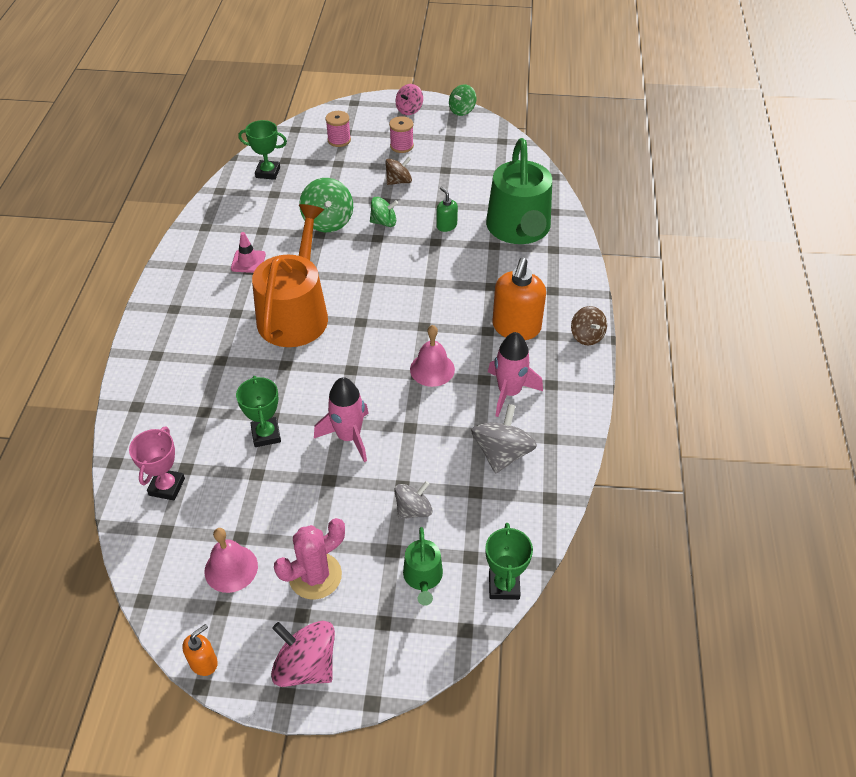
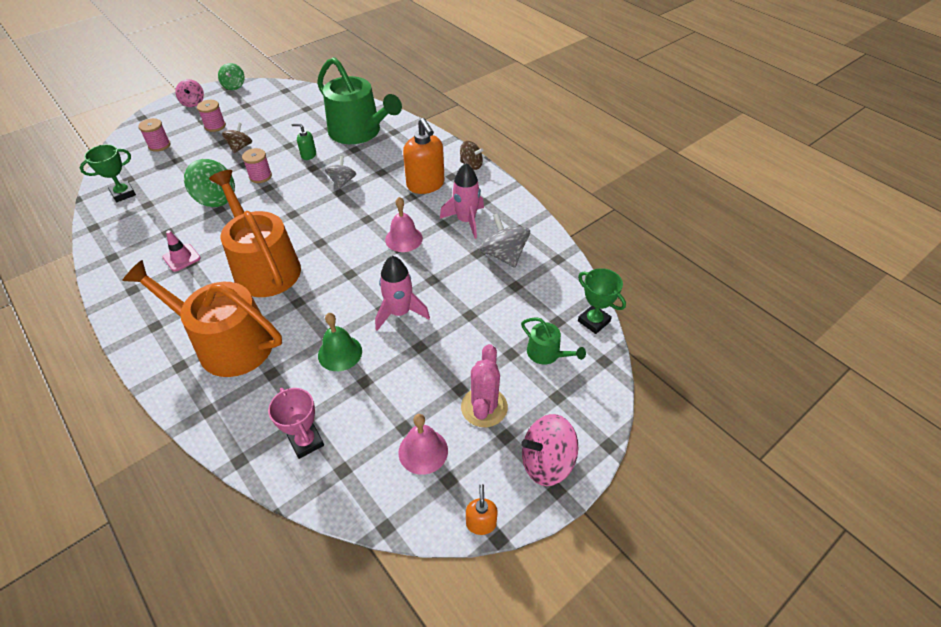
camera: 45 degrees left, 0 degrees up
(202, 361) = (226, 343): none -> orange watering can
(266, 434) = (340, 353): green trophy -> green bell
(384, 222) = (260, 176): green spinning top -> pink spool
(413, 510) = (493, 322): grey spinning top -> grey spinning top (342, 182)

